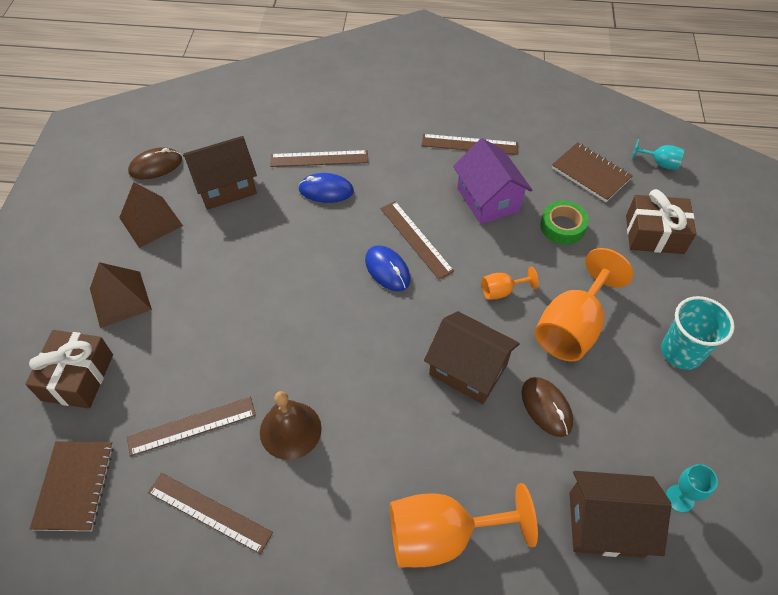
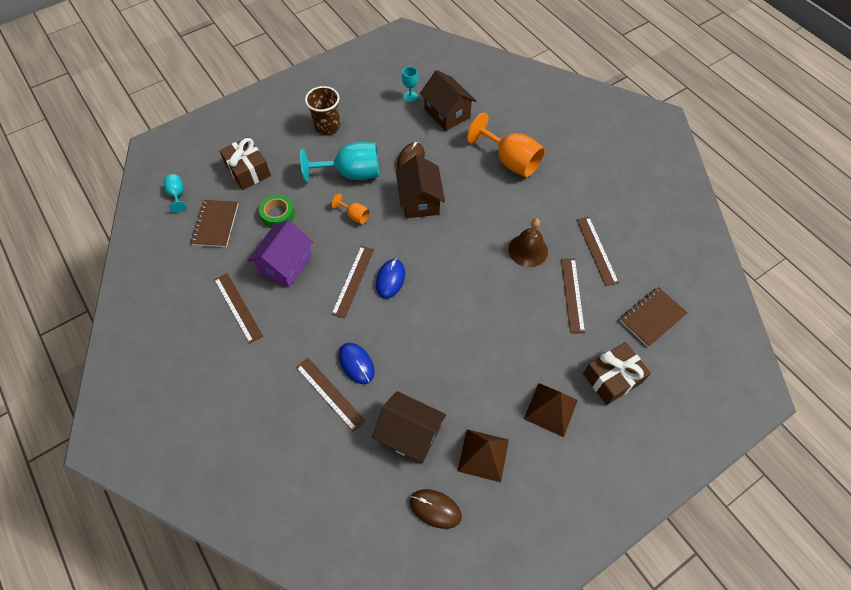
camera: 130 degrees left, 5 degrees up
(192, 426) = (572, 294): brown ruler -> brown ruler turned 60 degrees clockwise
(572, 327) = (351, 173): orange goblet -> turquoise goblet
(681, 352) = (327, 126): turquoise cup -> brown cup

